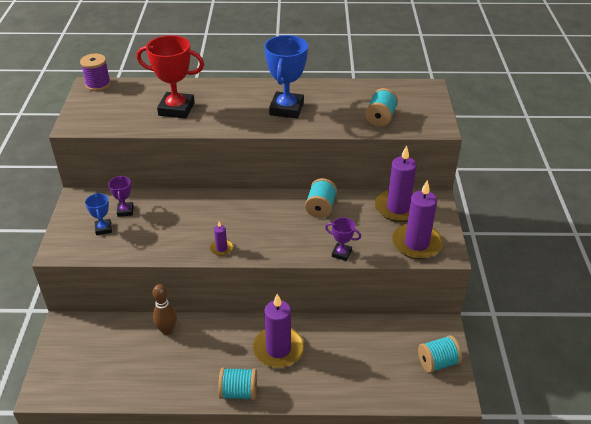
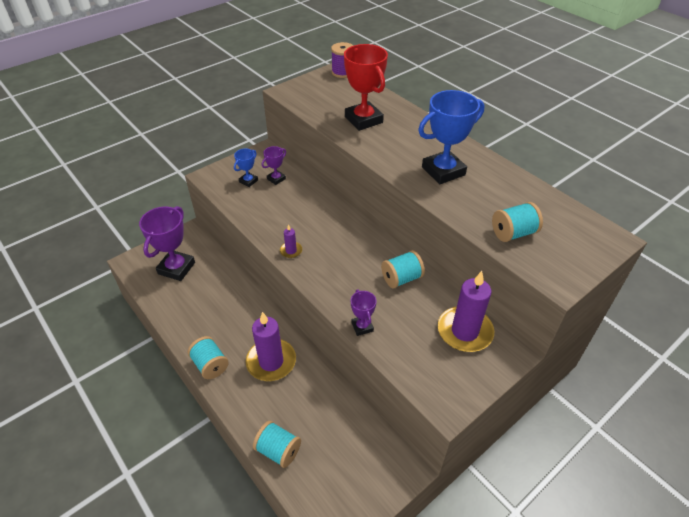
camera: 50 degrees right, 5 degrees up
(97, 359) = (176, 268): none -> purple trophy
(167, 330) = (231, 285): brown bowling pin -> none
(416, 243) = (434, 374): purple candle -> none
(437, 362) = (360, 492): turquoise spool -> turquoise spool (278, 450)

